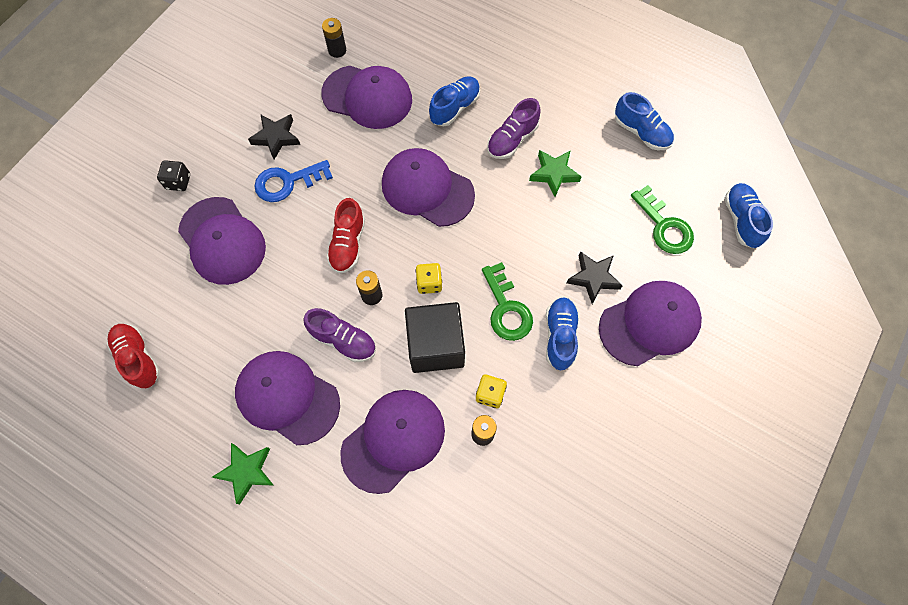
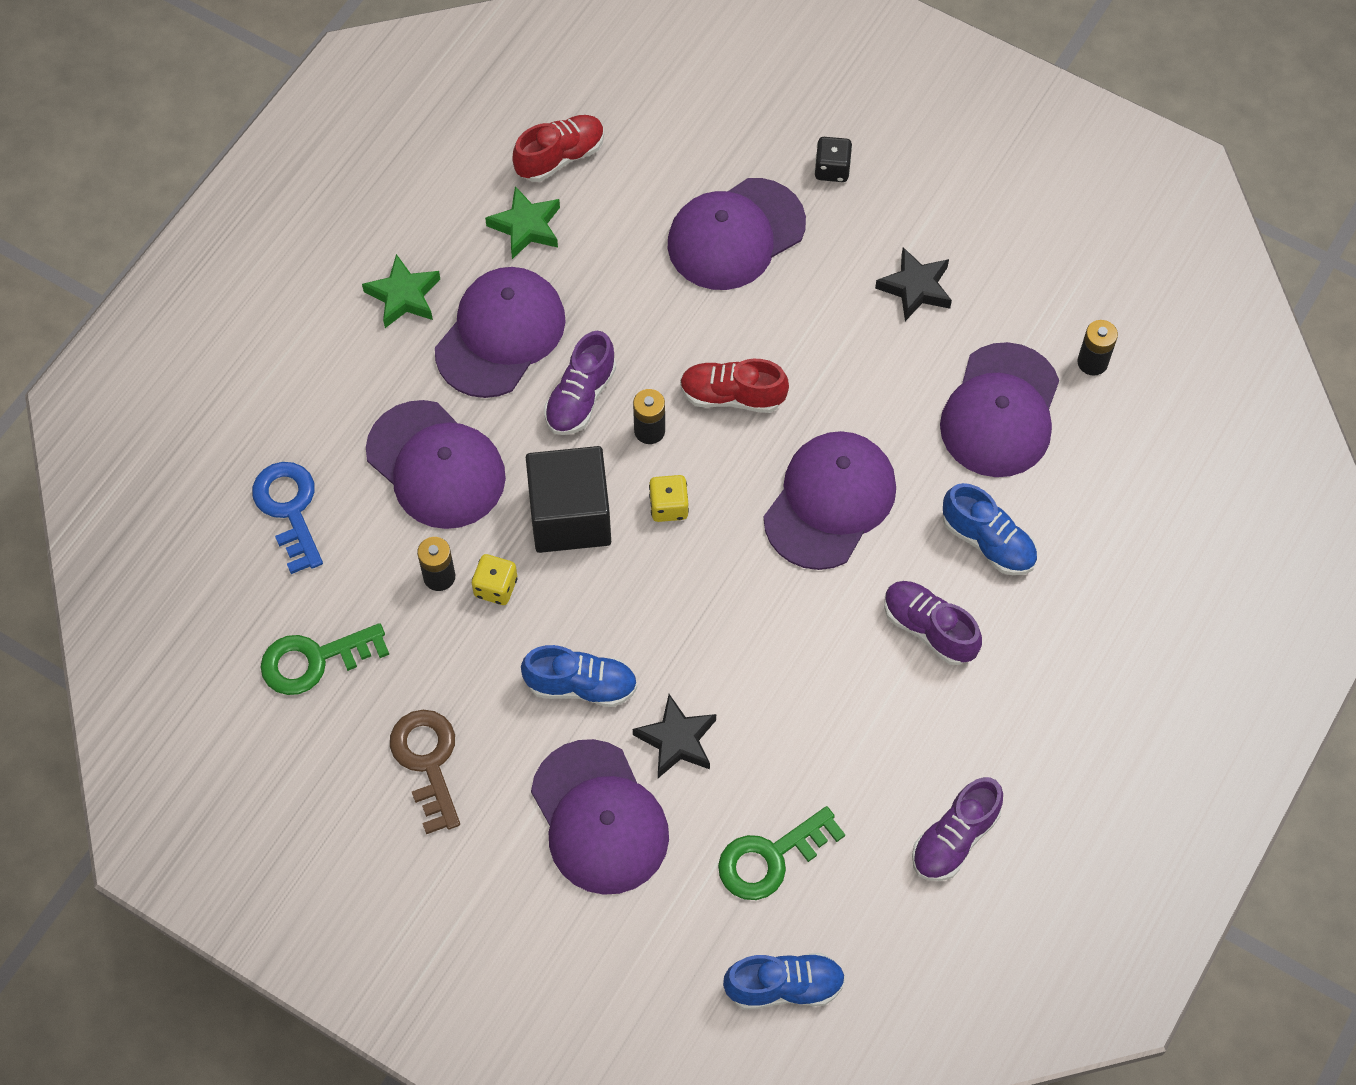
camera: 90 degrees right, 5 degrees down
(287, 182) = (836, 309): blue key -> blue key (289, 509)
(506, 308) = (627, 612): green key -> green key (314, 660)
(554, 174) = (865, 691): green star -> green star (526, 226)
(621, 436) = (427, 762): none -> brown key
(641, 132) = (954, 839): blue shoe -> purple shoe

